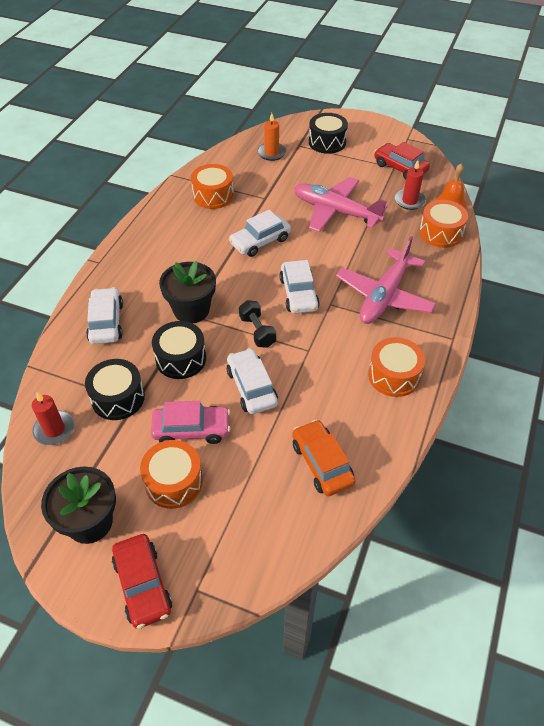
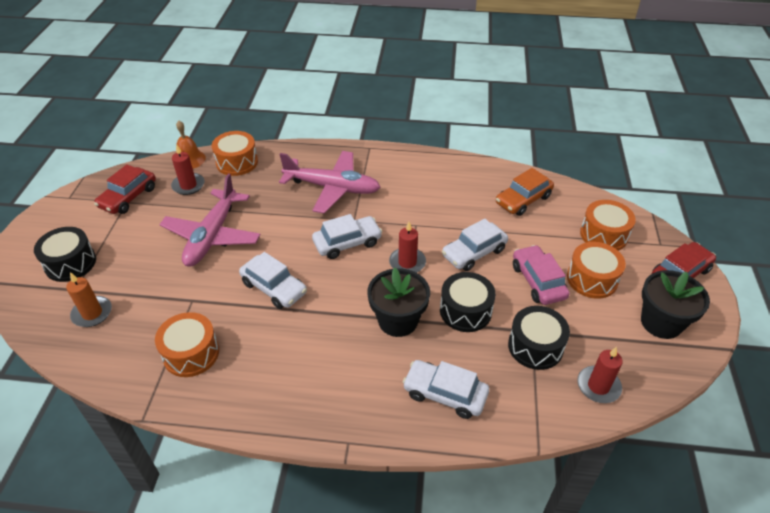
camera: 105 degrees left, 5 degrees down
(106, 322) = (445, 394): white car -> white car turned 45 degrees clockwise
(257, 331) = (407, 262): black dumbbell -> red candle
(393, 376) = (422, 174): orange drum -> orange drum (603, 235)

